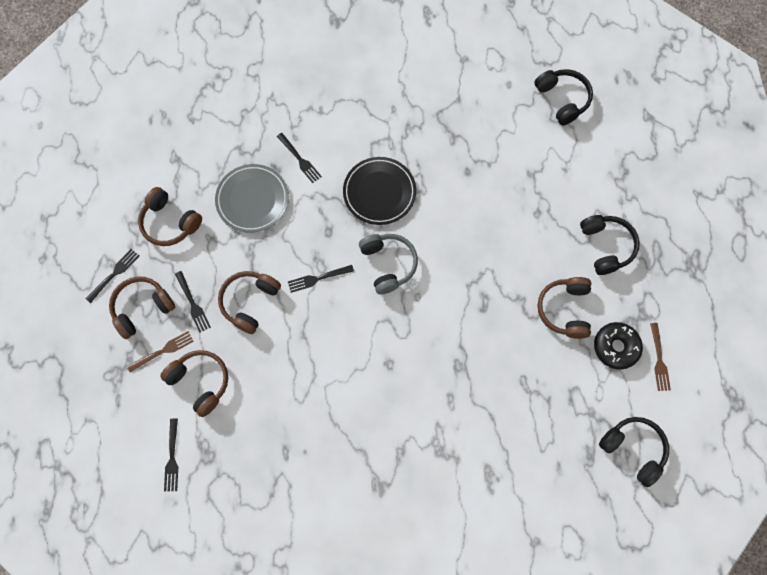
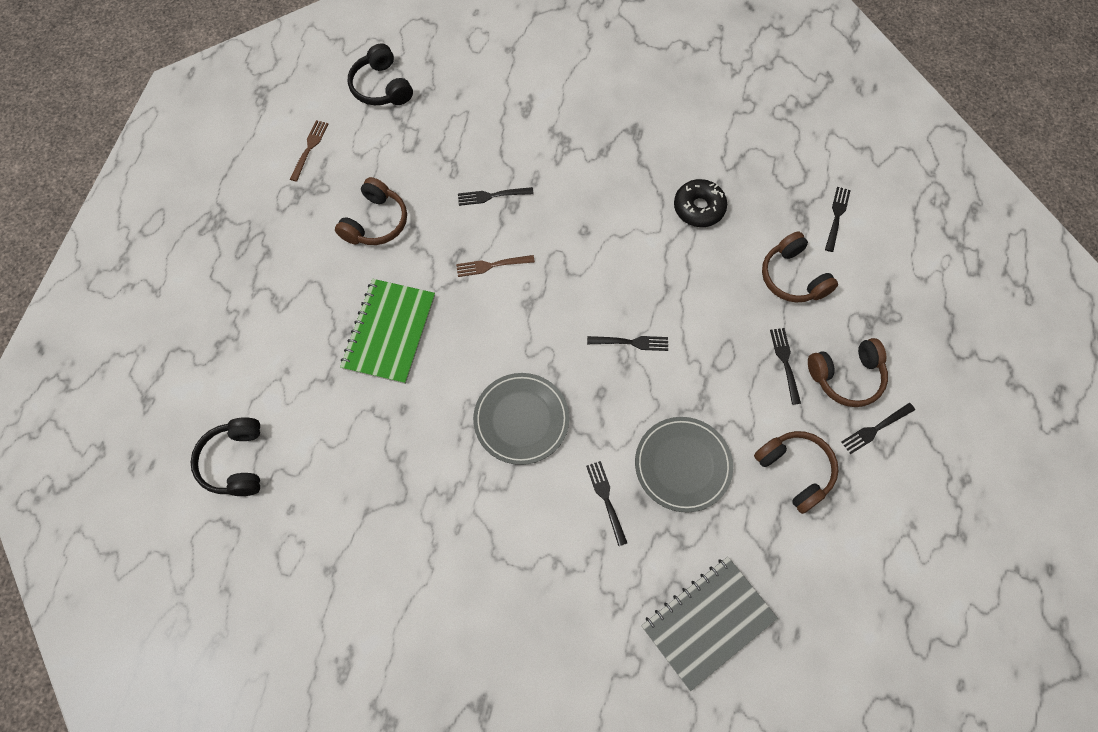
camera: 160 degrees left, 5 degrees down
(162, 351) = (830, 322): brown fork -> brown fork (492, 265)
(210, 108) = (708, 622): none -> grey notebook
(249, 302) = (718, 342): brown headphones -> none
(379, 192) = (521, 420): black plate -> grey plate
(388, 264) = (544, 331): grey headphones -> none
(480, 370) = (492, 196): none -> black fork
(506, 223) = (389, 332): none -> green notebook
(606, 246) = (293, 269): black headphones -> none
(615, 347) = (345, 172): black donut -> black donut (699, 208)

